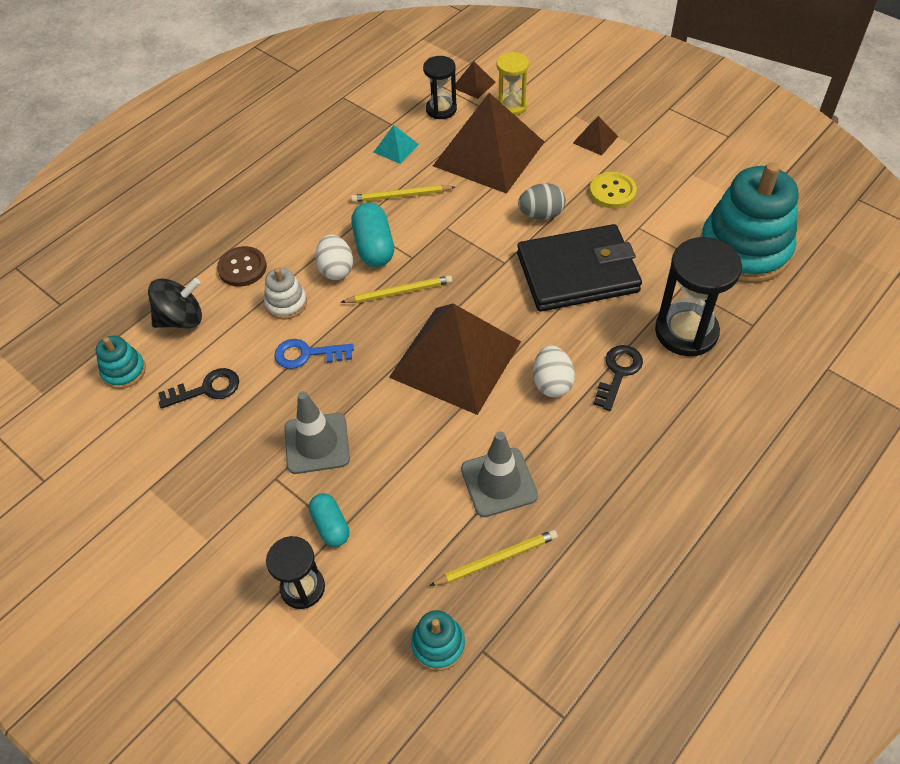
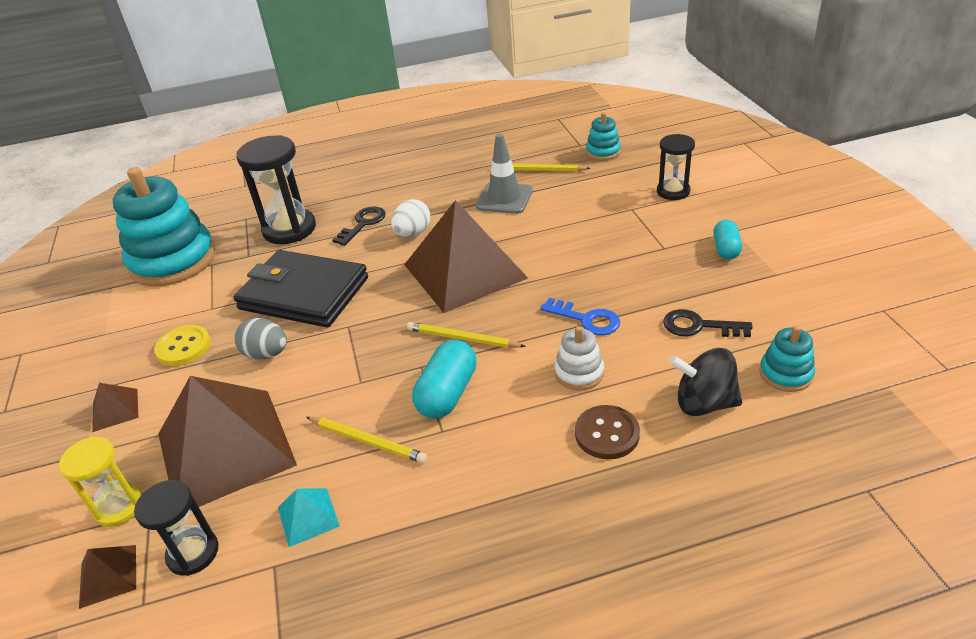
camera: 145 degrees left, 15 degrees down
(317, 443) = (618, 256): grey traffic cone -> none
(330, 526) = (636, 212): turquoise capsule -> turquoise capsule (726, 249)
(336, 269) = (504, 386): white egg -> none
(618, 373) = (363, 224): black key -> black key turned 150 degrees clockwise

